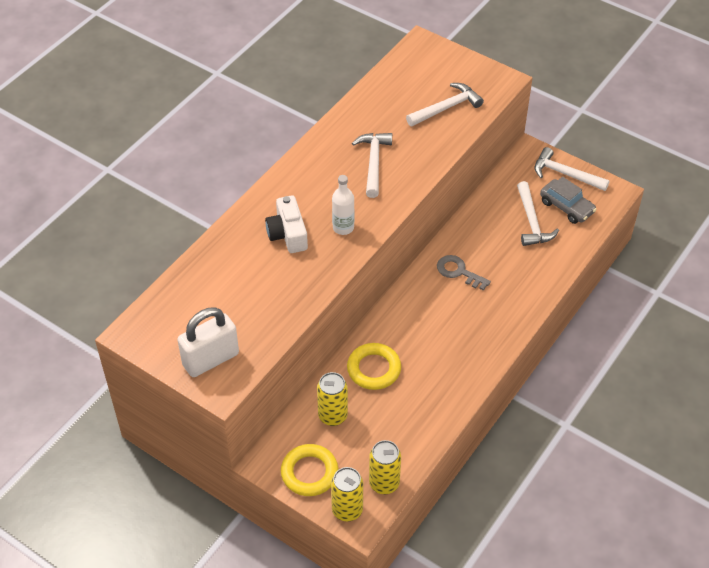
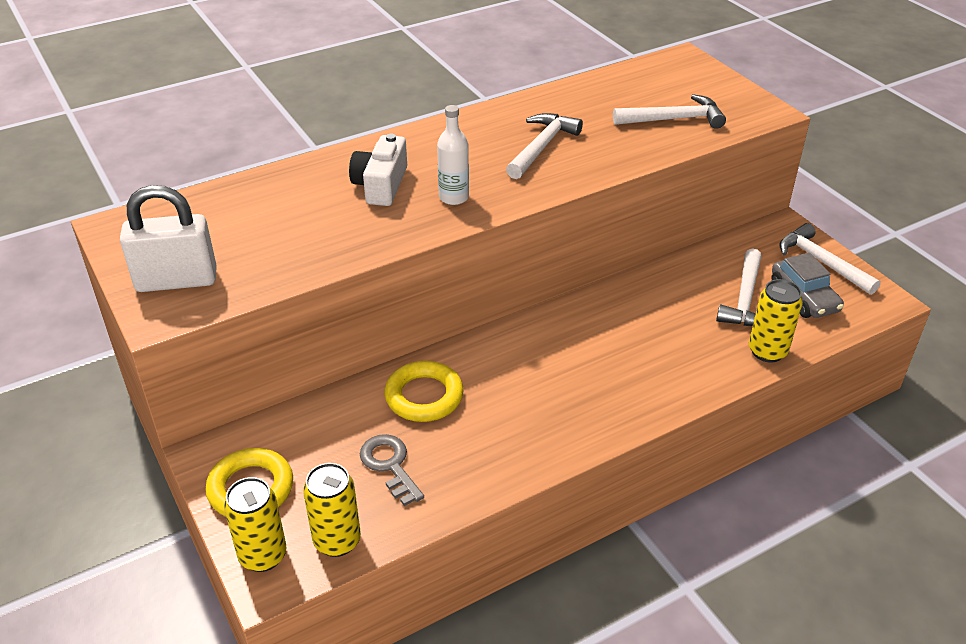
camera: 25 degrees right, 10 degrees down
(333, 416) = (332, 431): yellow can -> yellow can (767, 351)
(458, 272) = (610, 324): grey key -> grey key (390, 465)

